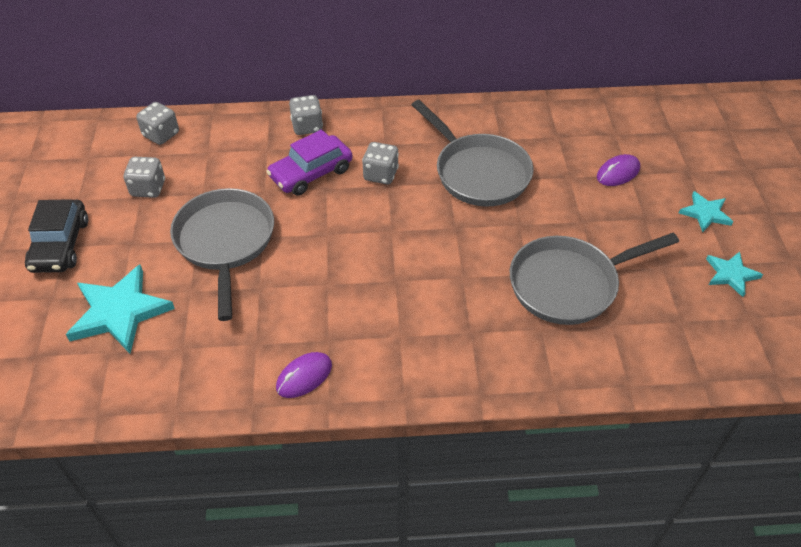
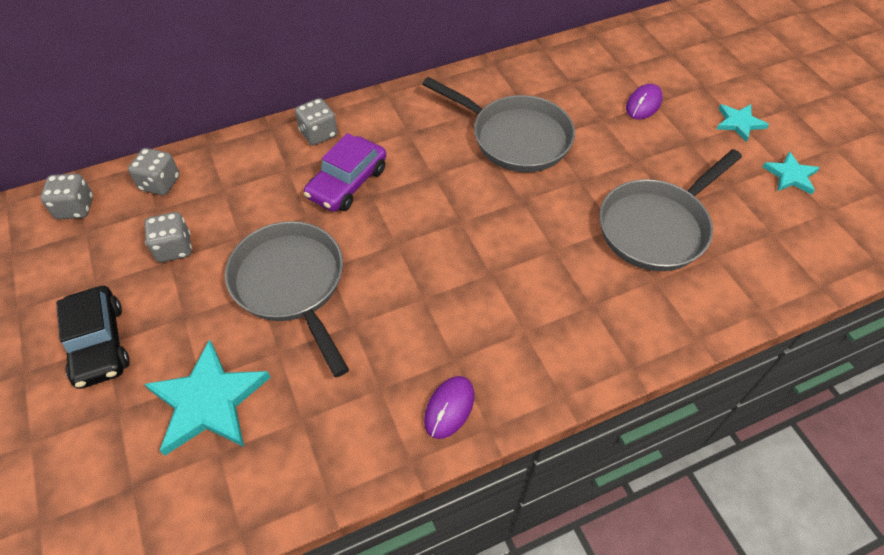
camera: 20 degrees left, 5 degrees up
(380, 174) = (420, 165): grey dice -> grey dice (75, 208)

